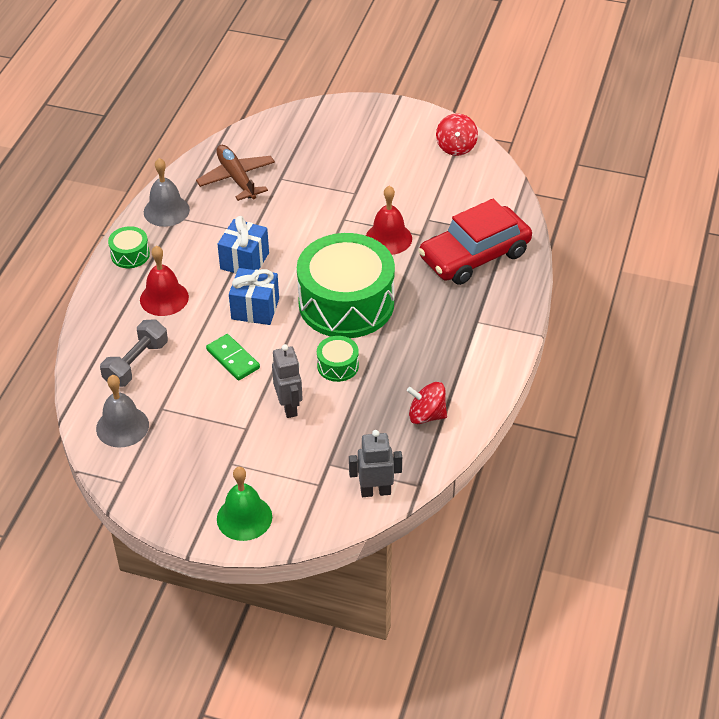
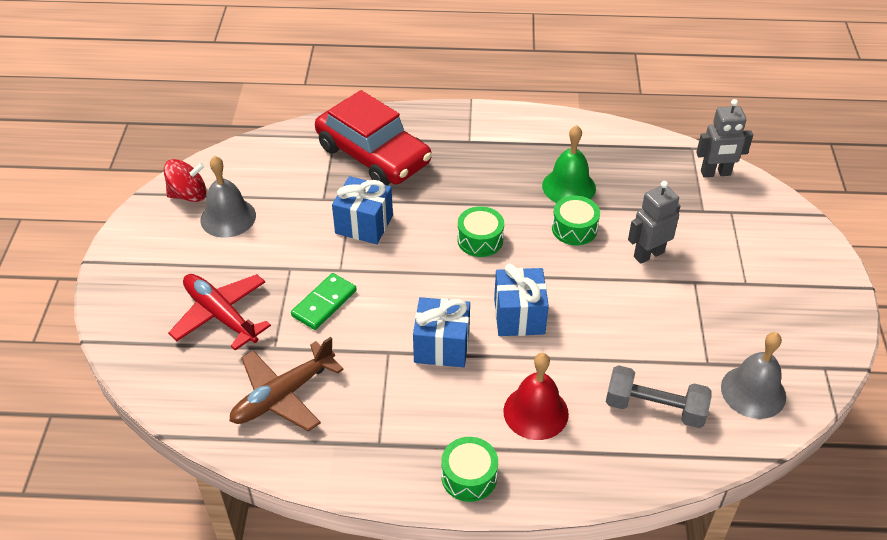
camera: 105 degrees left, 0 degrees up
(166, 210) = (368, 460): grey bell -> grey bell (228, 217)
(233, 359) = (605, 317): green domino -> green domino (324, 303)
(244, 517) = (803, 256): green bell -> green bell (569, 187)
(321, 155) = (221, 315): none -> red plane
(346, 303) = (480, 240): green drum -> green drum, size x0.42
(375, 491) = (715, 173): grey robot -> grey robot turned 75 degrees counterclockwise
(388, 238) = (364, 224): red bell -> blue gift
(426, 415) = (608, 155): red spinning top -> none

